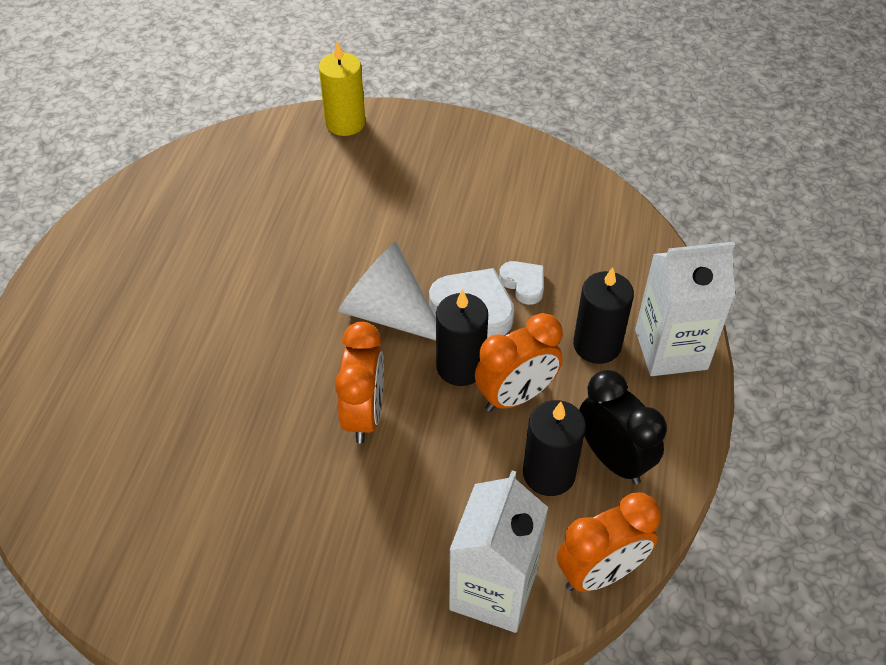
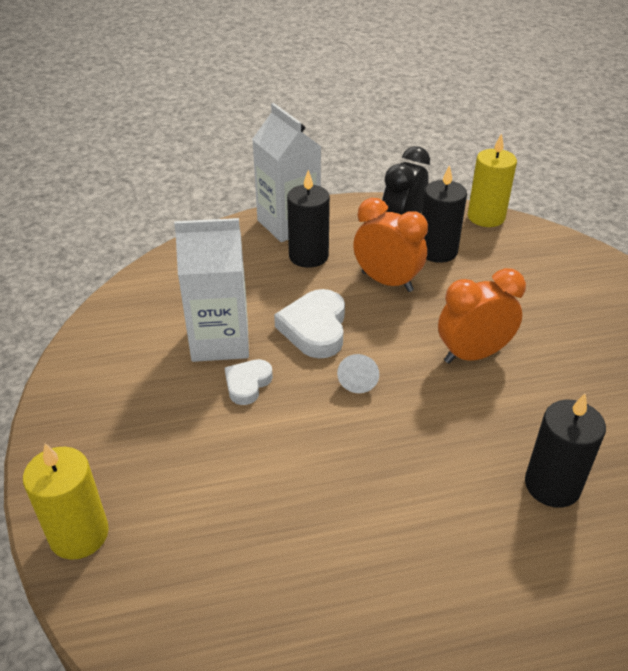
camera: 115 degrees left, 10 degrees down
(388, 312) = (358, 379): white cone -> white cone, size x0.45
(460, 366) = (382, 317): black candle -> black candle (552, 485)
(493, 590) = (540, 252): white carton -> white carton (220, 341)
(524, 284) = (269, 308): white heart -> white heart (247, 384)
(600, 573) = (486, 217): orange clock -> yellow candle

